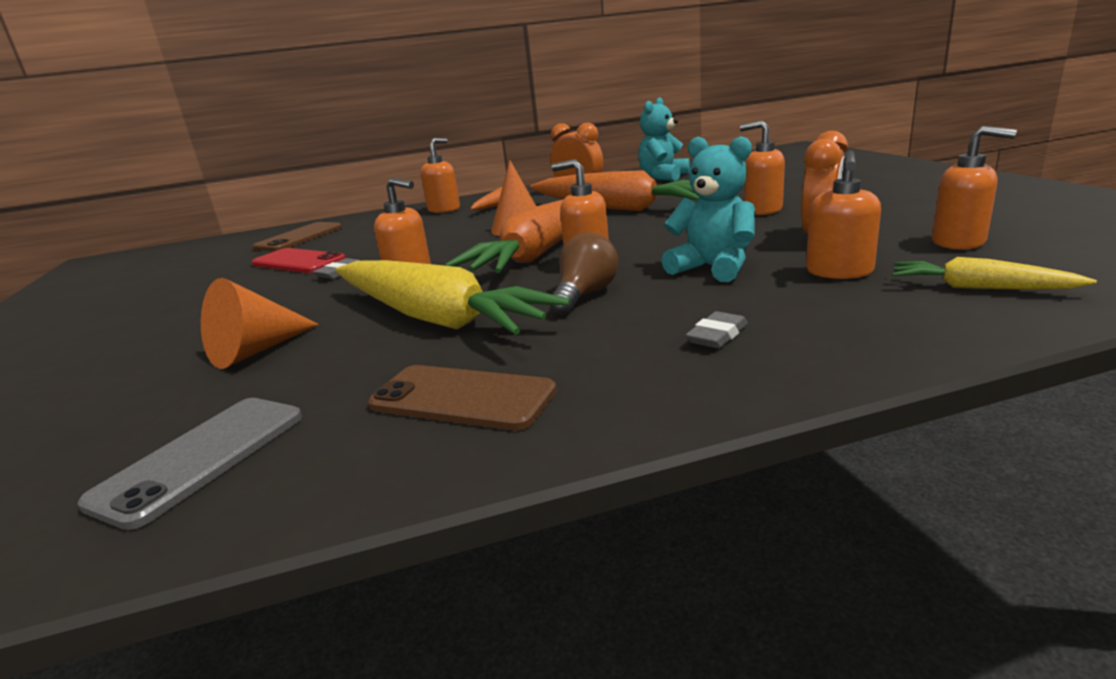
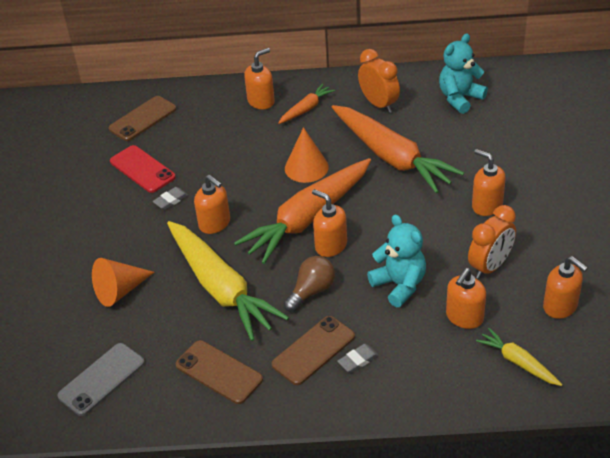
camera: 15 degrees right, 20 degrees up
(630, 341) = (313, 350): none -> brown phone

